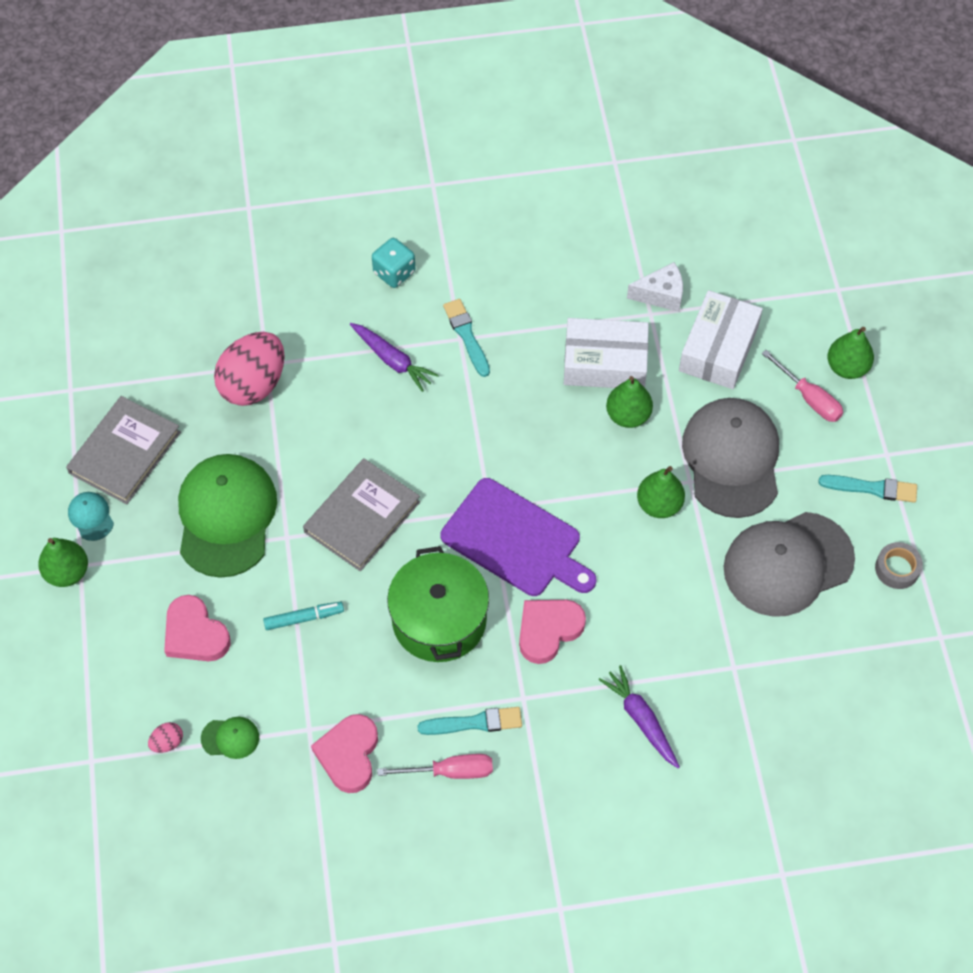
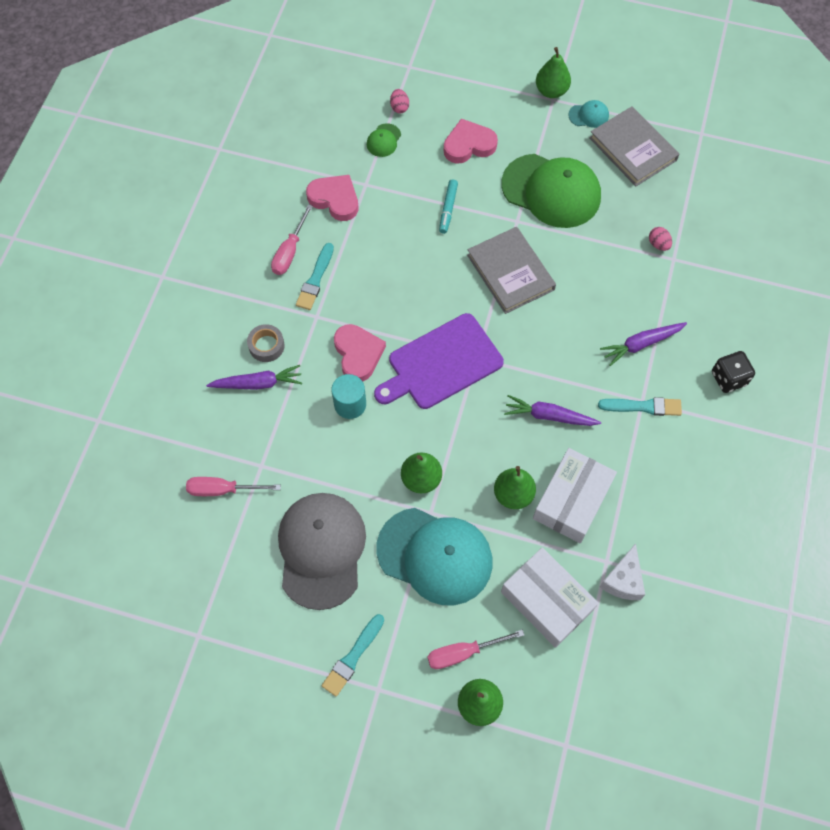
camera: 115 degrees right, 5 degrees up
(253, 384) = (658, 244): pink egg -> pink egg, size x0.41
(394, 272) = (728, 378): turquoise dice -> black dice
(439, 620) = (403, 289): green pot -> none
(523, 415) = (549, 416): none -> purple carrot
(613, 611) = (350, 404): none -> turquoise cylinder
(732, 459) = (435, 556): grey cap -> turquoise cap
(782, 692) = (223, 490): none -> pink screwdriver
(897, 569) = (272, 635): grey tape -> grey tape (266, 346)

